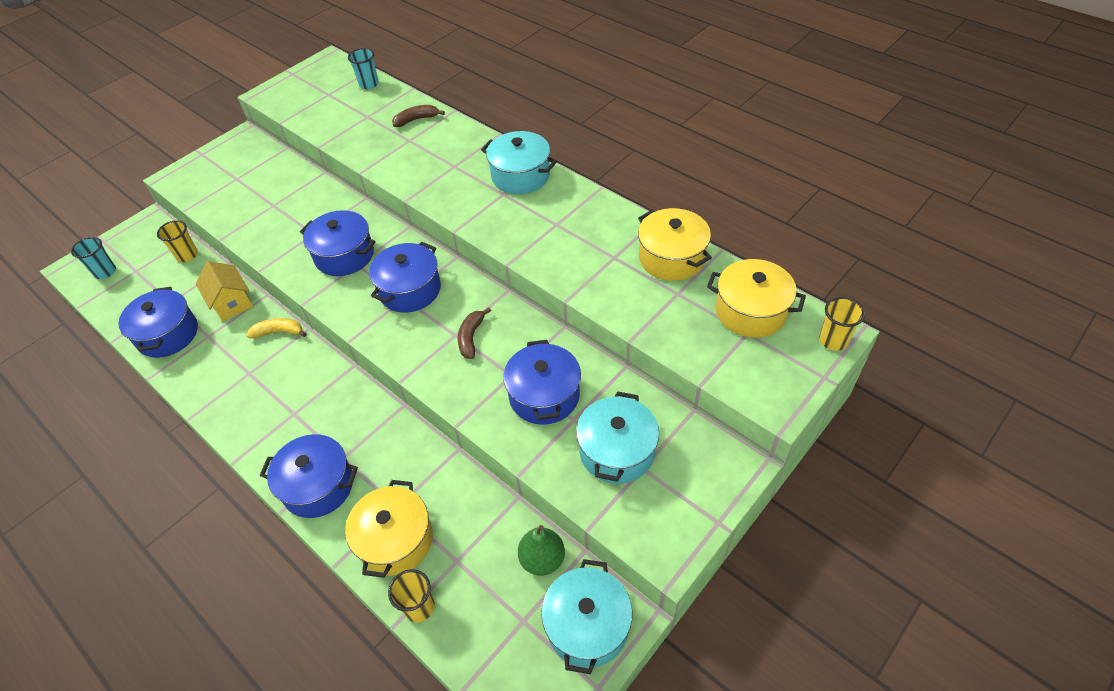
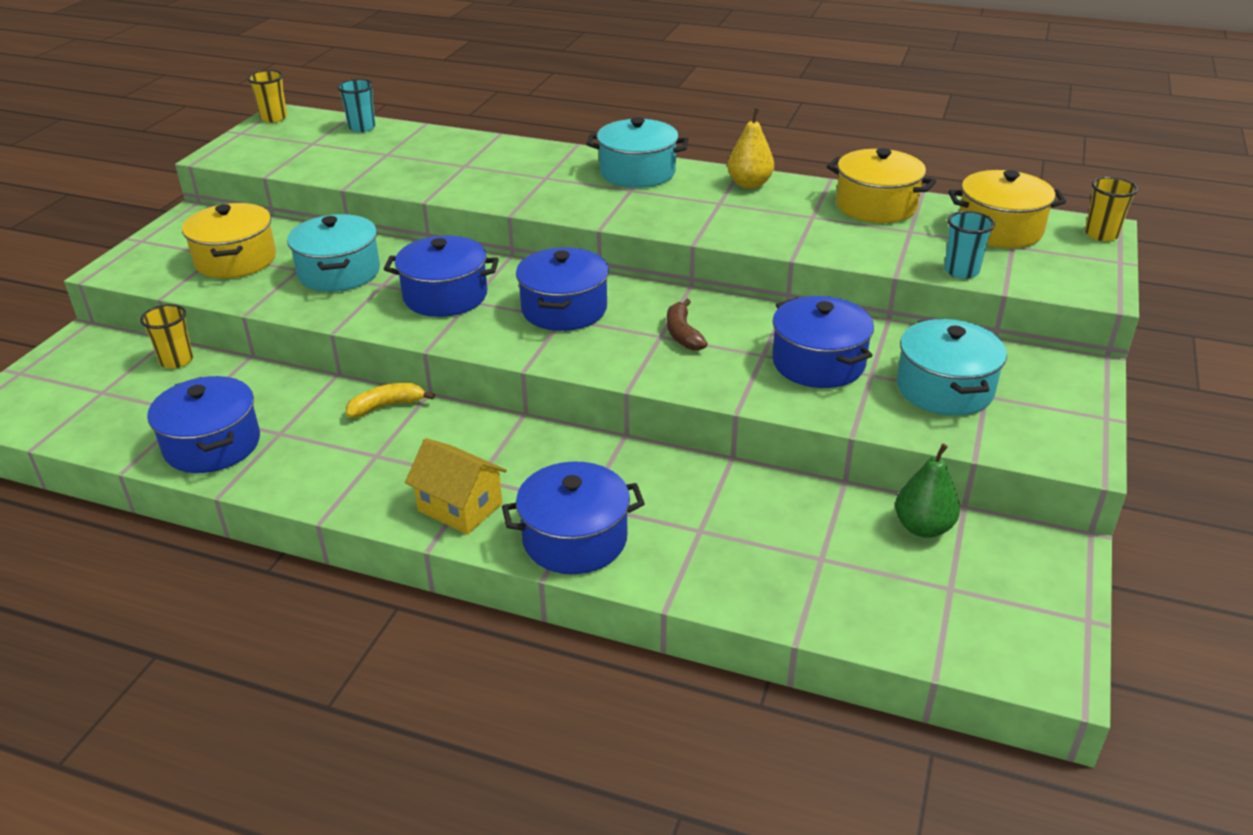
camera: 25 degrees left, 15 degrees down
(105, 272) = (49, 403): turquoise cup -> turquoise cup (961, 271)
(231, 302) = (288, 392): yellow house -> yellow house (460, 507)
(395, 540) = (726, 561): yellow pot -> yellow pot (236, 260)
(416, 120) = (457, 147): brown banana -> none
(419, 607) = (813, 614): yellow cup -> yellow cup (274, 118)
(587, 625) = (1026, 569): turquoise pot -> turquoise pot (339, 272)
(592, 208) = (749, 184): none -> yellow pear

